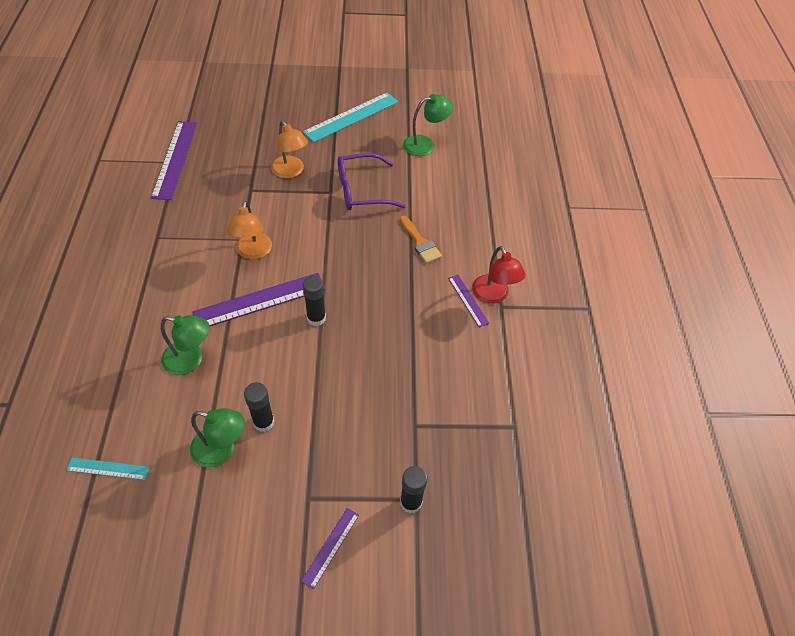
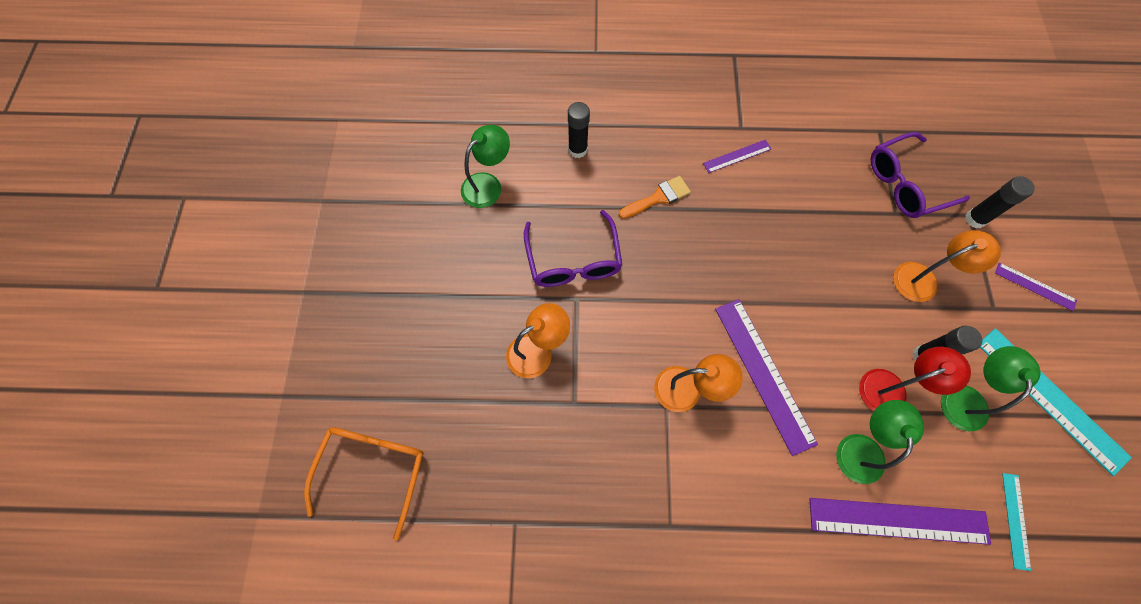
camera: 85 degrees left, 15 degrees up
(175, 159) = (508, 526): purple ruler -> purple ruler (898, 521)
(221, 102) = (374, 469): none -> orange glasses
(316, 318) = (781, 308): black glue stick -> black glue stick (577, 150)
(341, 437) = (923, 279): none -> orange lamp
(351, 117) = (425, 274): turquoise ruler -> turquoise ruler (1050, 399)
(425, 144) = (488, 184): green lamp -> green lamp turned 60 degrees clockwise
(449, 440) = (905, 184): none -> purple glasses
(493, 295) = (728, 132): red lamp -> red lamp (891, 388)

